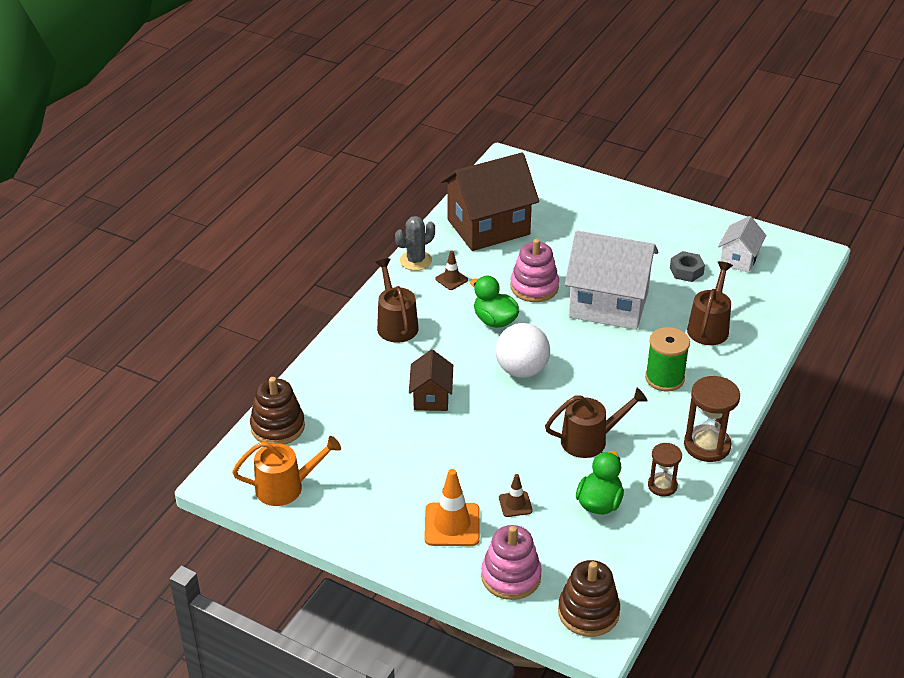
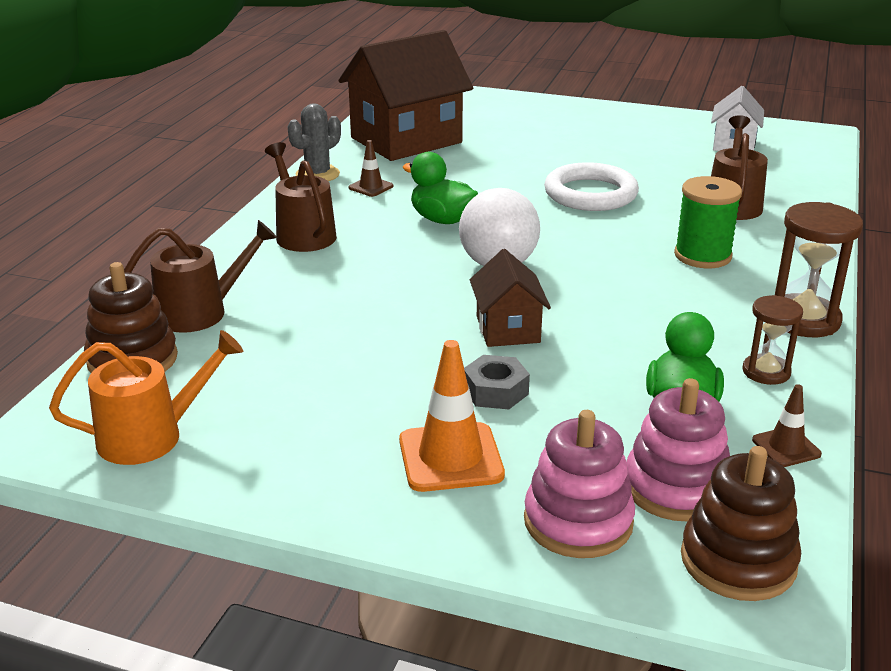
camera: 10 degrees left, 10 degrees down
(431, 397) = (373, 304): brown house -> brown house (508, 329)
(515, 504) = (547, 419): brown traffic cone -> brown traffic cone (786, 447)
(534, 287) = (485, 186): pink stacking toy -> pink stacking toy (676, 488)
(590, 440) = (630, 330): brown watering can -> brown watering can (200, 312)
(608, 305) = (590, 194): white house -> white ring
(686, 271) = (675, 158): grey nut -> grey nut (495, 391)

